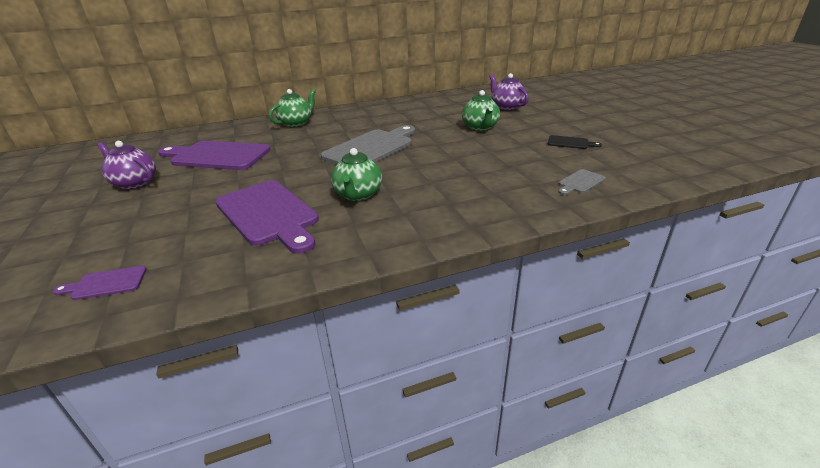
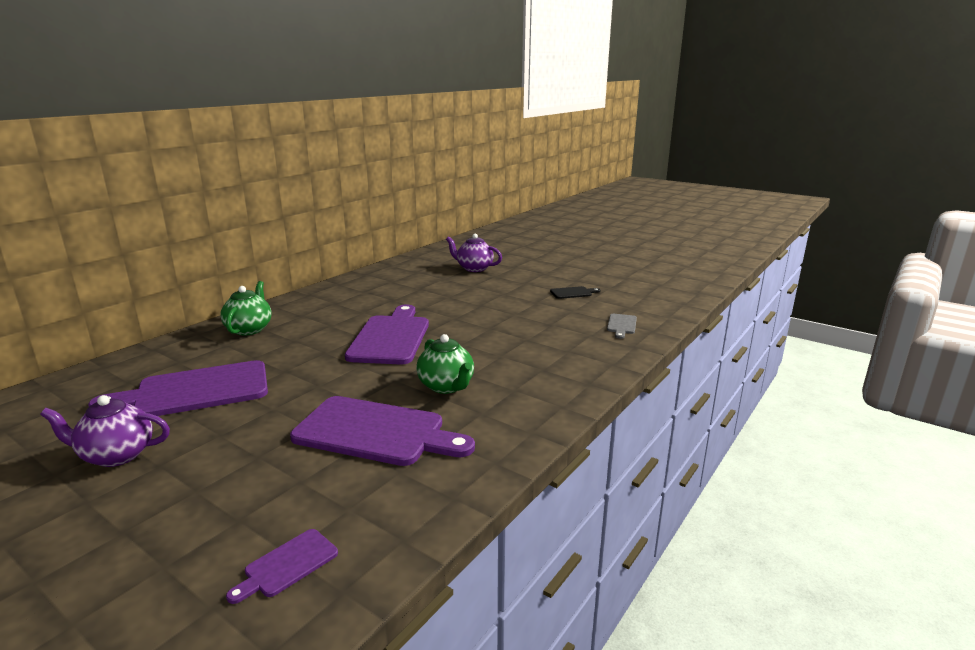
camera: 35 degrees left, 10 degrees down
(371, 148) = (391, 337): grey cutting board -> purple cutting board
(480, 128) = (476, 294): green teapot -> none

